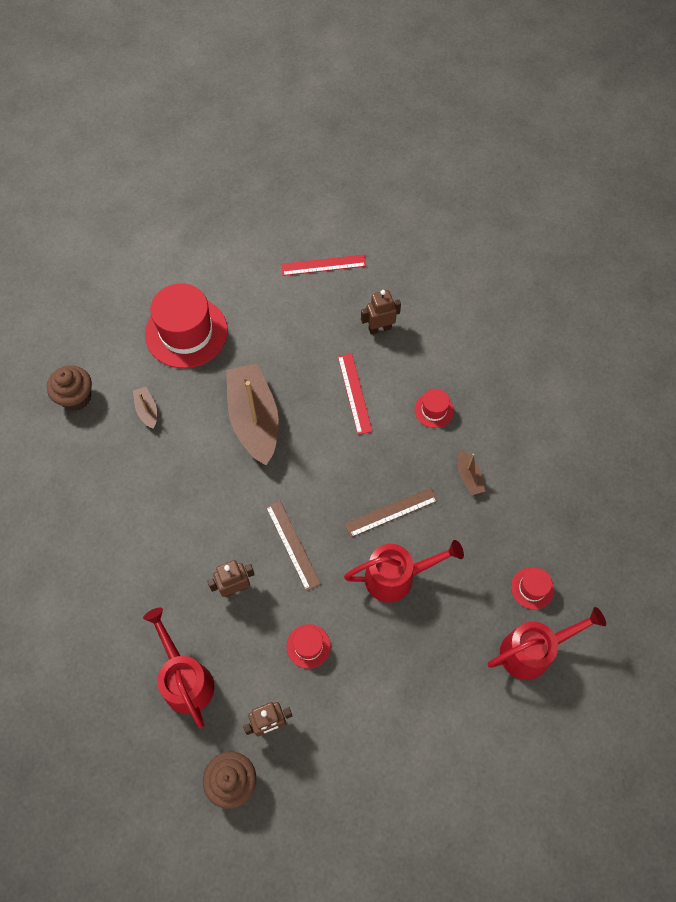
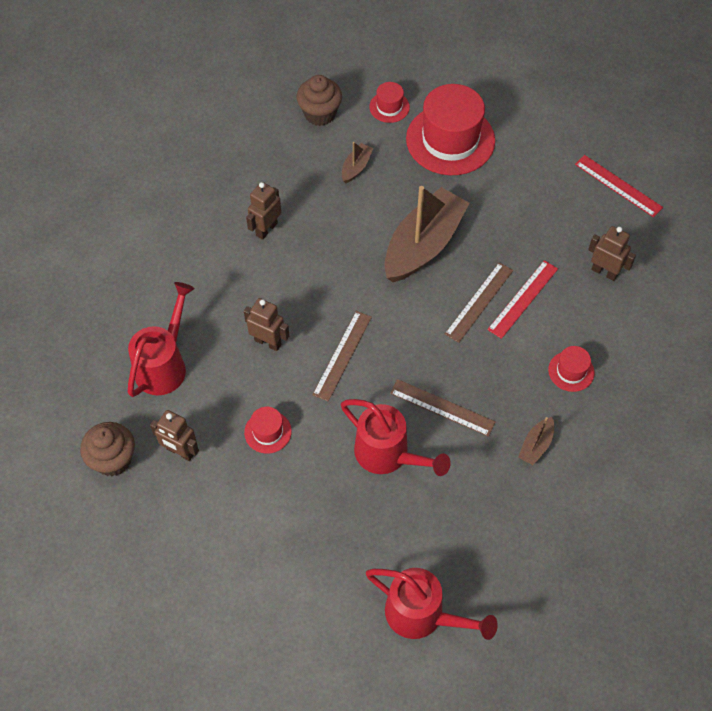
camera: 50 degrees right, 5 degrees down
(138, 513) = (266, 229): none -> brown robot
(332, 422) = (479, 302): none -> brown ruler
(532, 588) = (481, 574): red hat -> red hat (389, 107)

